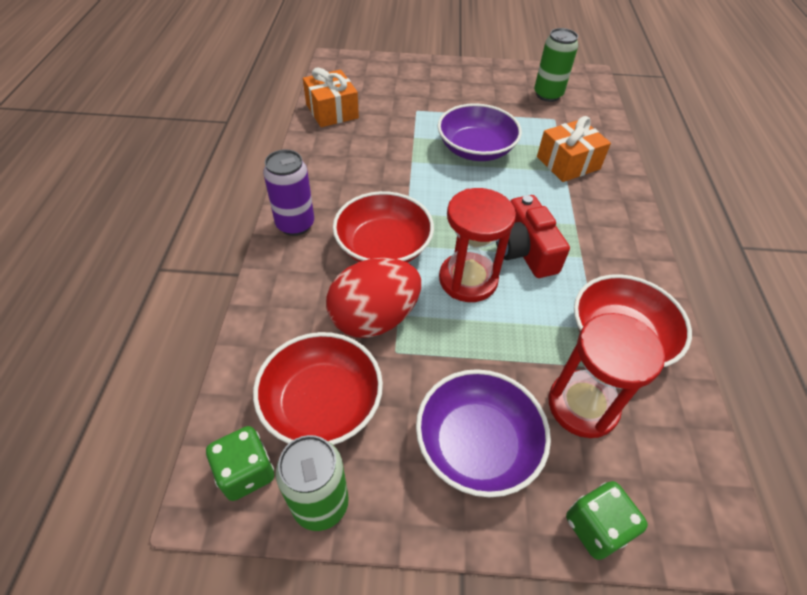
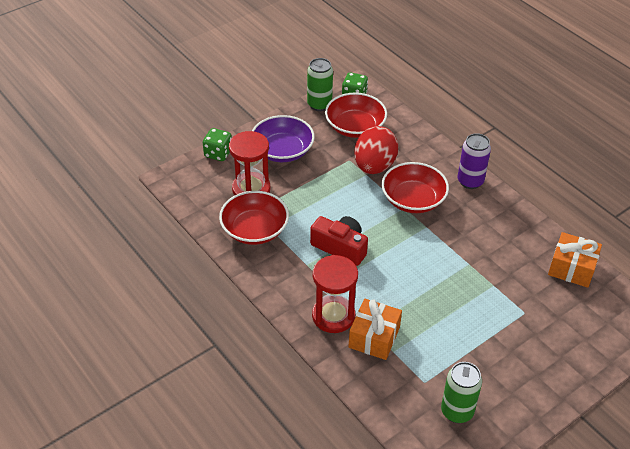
camera: 140 degrees right, 5 degrees down
(468, 279) = (353, 211): red hourglass -> red hourglass (333, 316)
(476, 149) = (444, 304): purple bowl -> none

